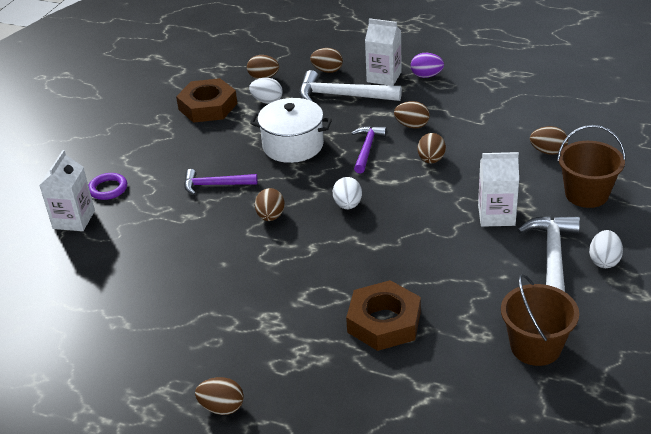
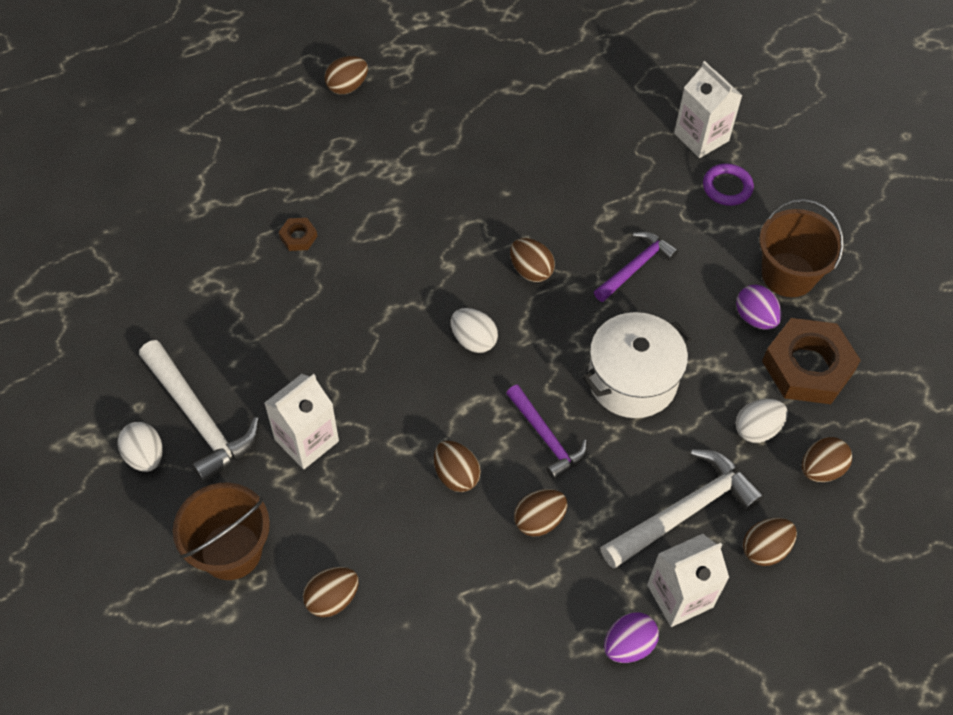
camera: 130 degrees right, 20 degrees up
(197, 134) = (755, 318): none -> purple egg
(384, 322) = (298, 237): brown nut -> brown nut, size x0.43
(535, 347) = (143, 304): brown bucket -> brown bucket (788, 275)

